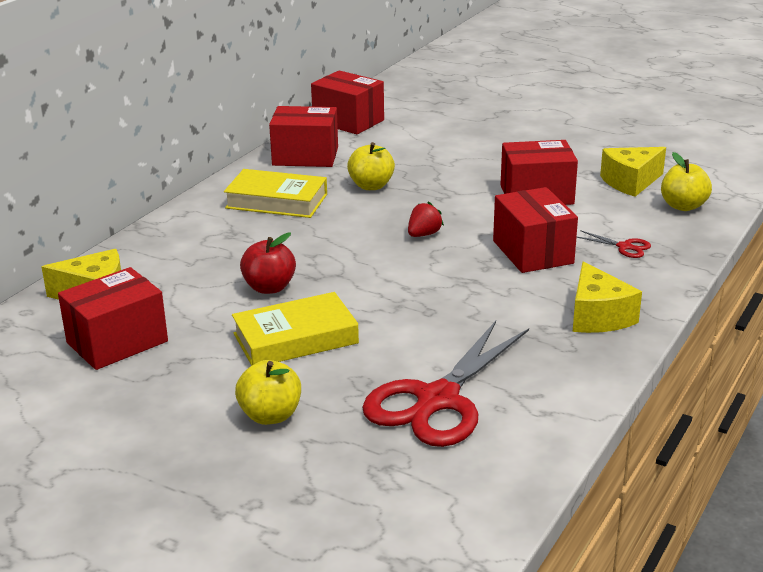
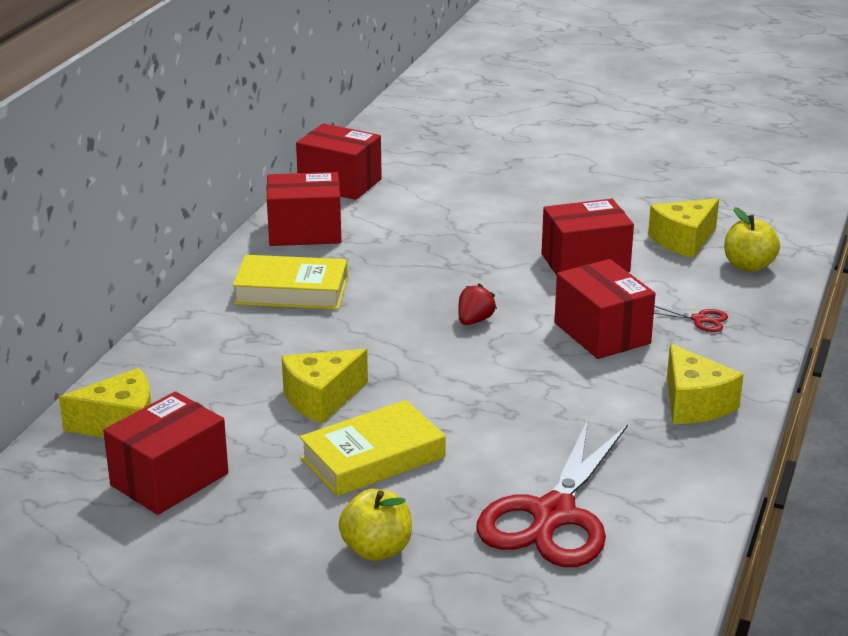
camera: 10 degrees left, 0 degrees up
(269, 287) = (321, 399): red apple -> yellow cheese
(371, 186) = (394, 264): yellow apple -> none

